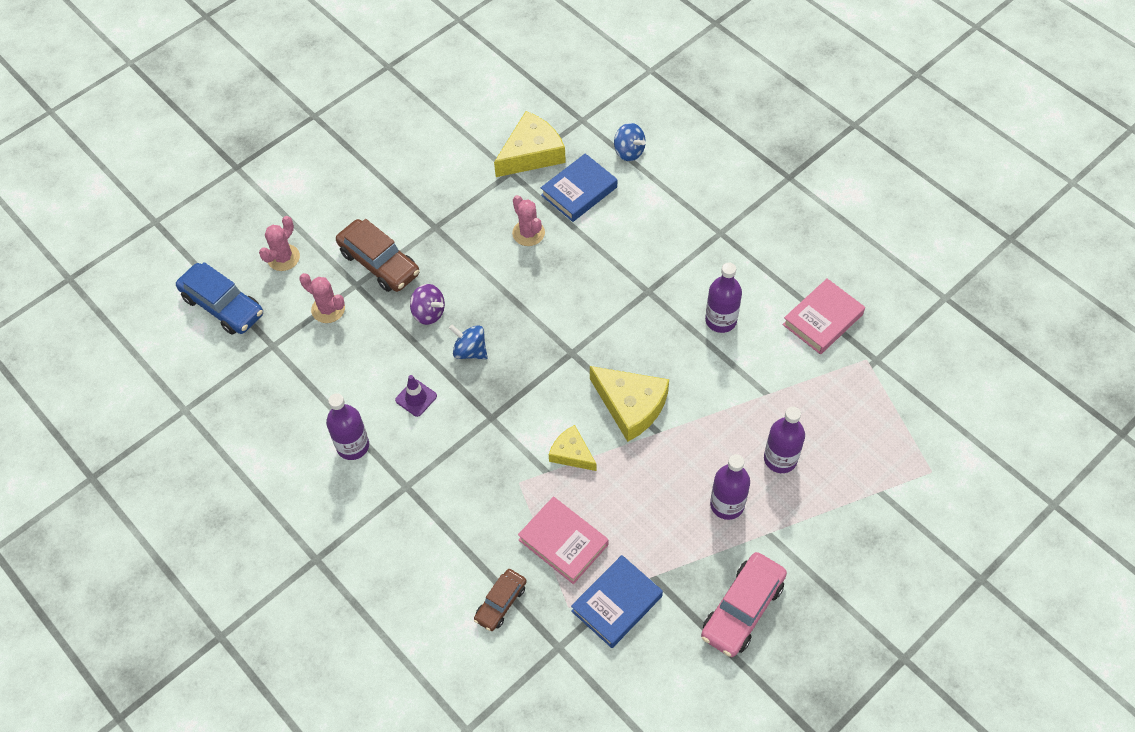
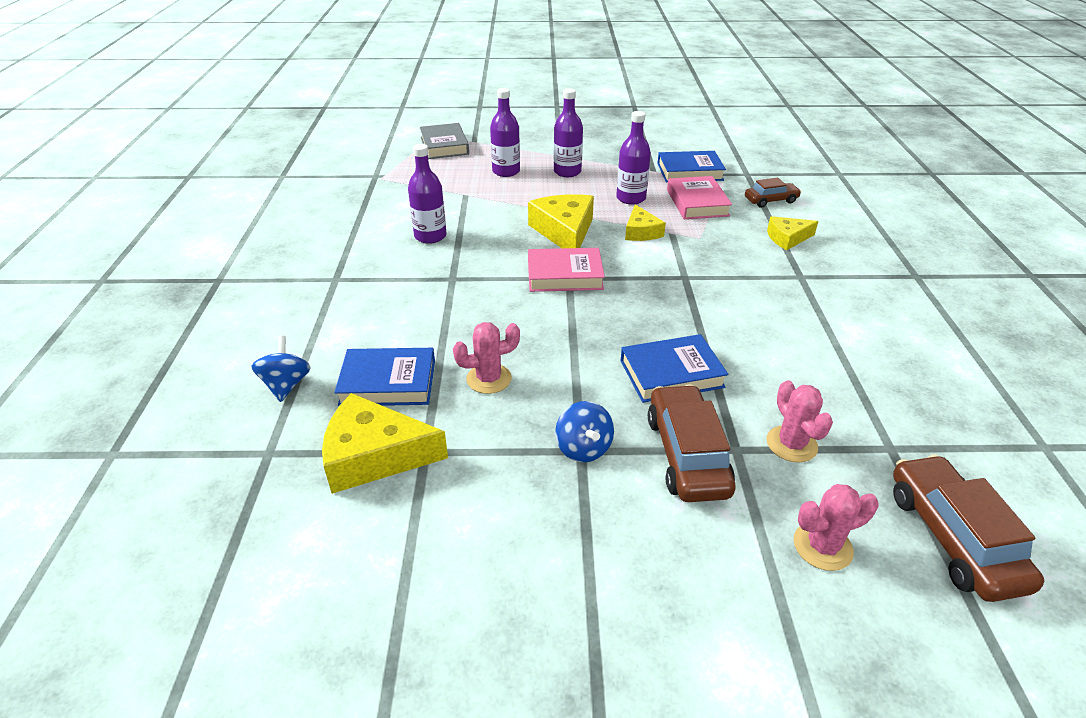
camera: 140 degrees left, 20 degrees down
(223, 306) = (953, 538): blue car -> brown car
(353, 446) = (836, 321): purple bottle -> purple bottle (631, 198)
(416, 398) = (744, 320): purple traffic cone -> none
(428, 313) = (671, 374): purple spinning top -> blue book
(447, 540) = (787, 238): none -> yellow cheese
(470, 351) = (658, 324): blue spinning top -> blue spinning top (583, 448)
(528, 233) = (489, 379): pink cactus -> pink cactus turned 60 degrees clockwise
(742, 609) = (616, 143): pink car -> none
(822, 319) = (367, 203): pink book -> pink book (564, 275)
(894, 458) = (444, 146): none -> grey book

